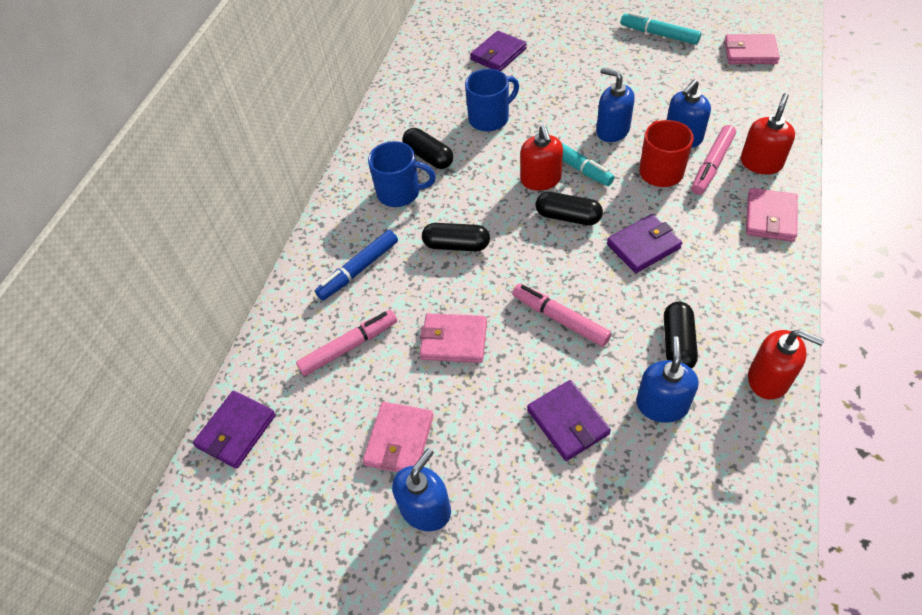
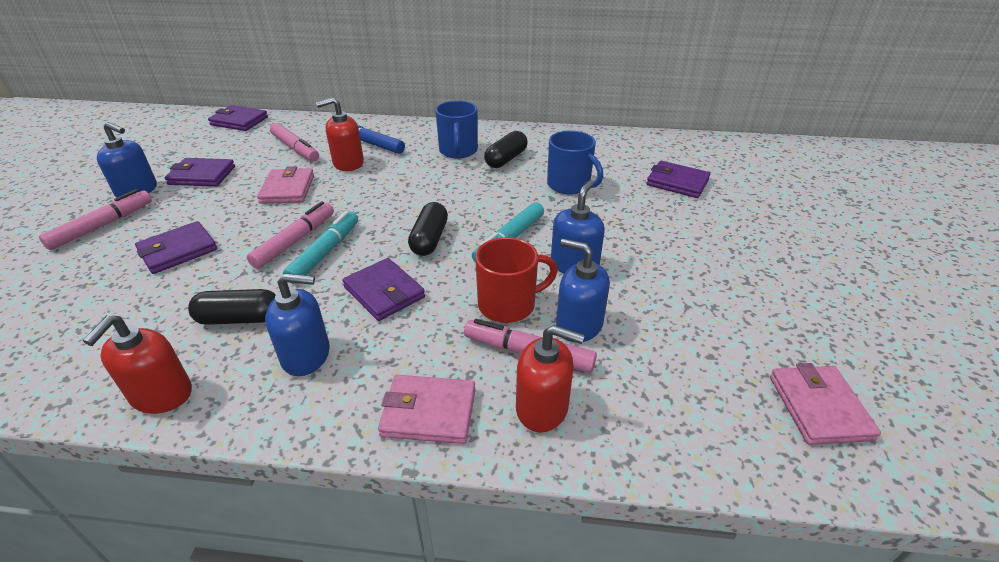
camera: 75 degrees right, 15 degrees down
(399, 440) = (202, 176): pink wallet -> purple wallet
(456, 245) = (394, 182): black capsule -> none
(507, 522) = (102, 226): none -> pink marker
(541, 180) = (483, 220): red soap dispenser -> red soap dispenser (348, 163)
(659, 34) = (797, 302): turquoise marker -> turquoise marker (325, 253)
(662, 404) = (168, 307): blue soap dispenser -> blue soap dispenser (306, 355)

